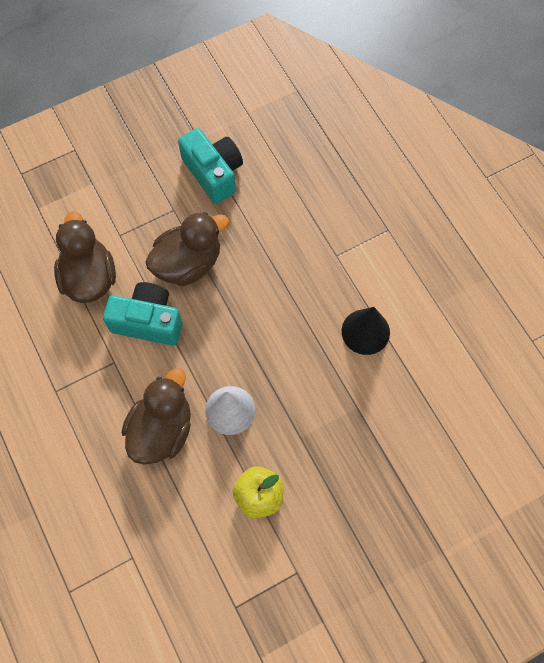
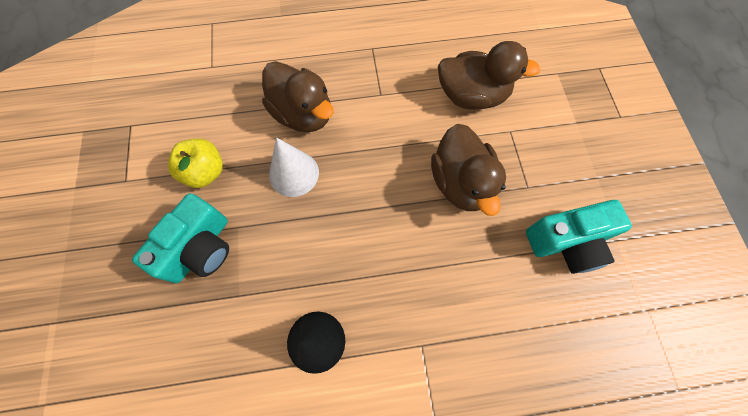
camera: 110 degrees right, 0 degrees up
(148, 321) = (410, 131): turquoise camera -> turquoise camera (200, 248)

